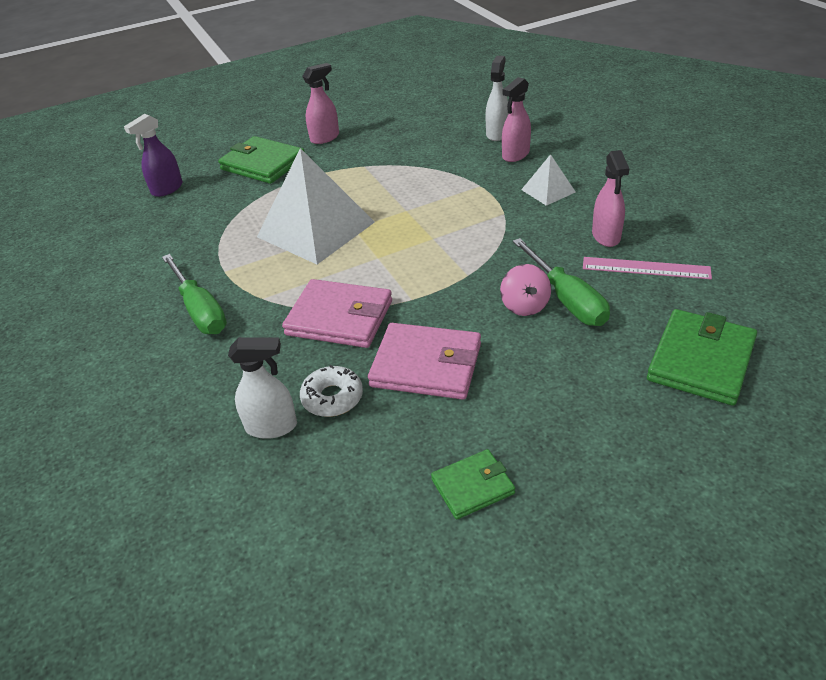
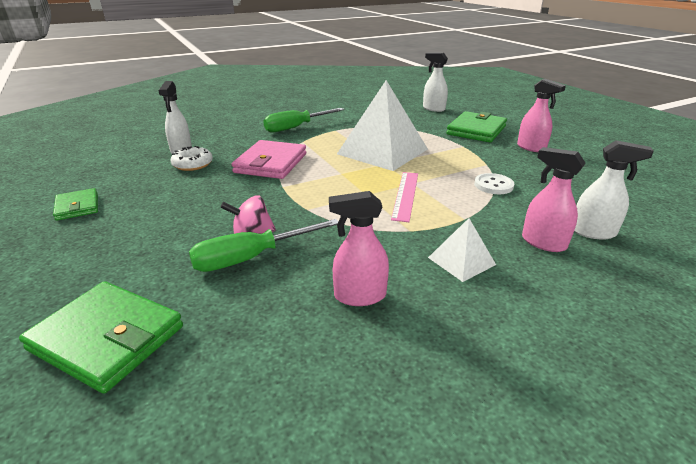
camera: 85 degrees right, 10 degrees down
(167, 189) = (433, 109): purple spray bottle -> white spray bottle
(414, 166) = (493, 185): none -> white button
(426, 365) = (202, 192): pink wallet -> none
(645, 268) = (287, 320): pink ruler -> pink ruler (406, 195)

